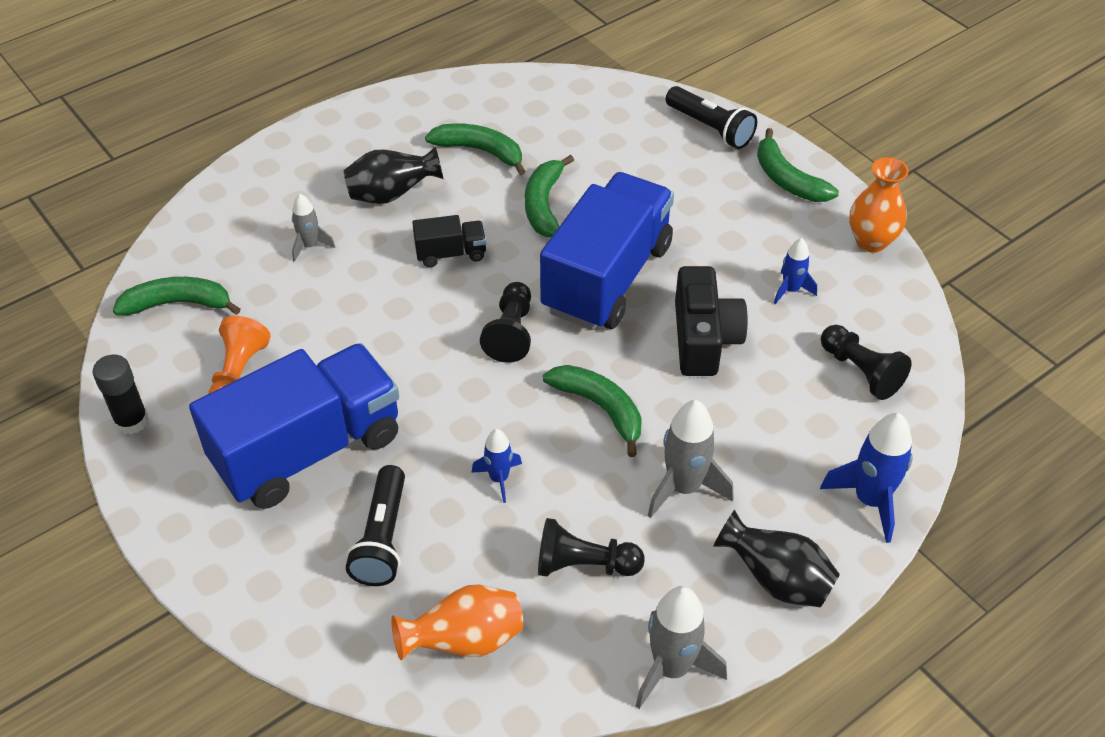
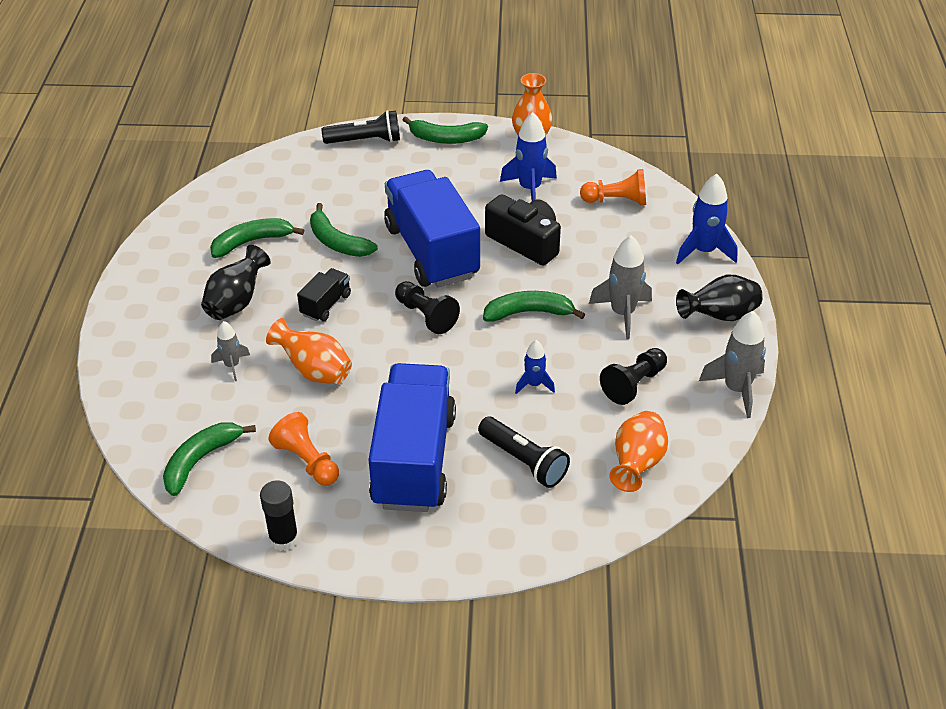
camera: 50 degrees left, 5 degrees down
(357, 303) = (314, 371): none -> orange vase
(791, 290) = (530, 189): blue rocket -> blue rocket, size x1.71
(861, 371) = (616, 201): black pawn -> orange pawn

